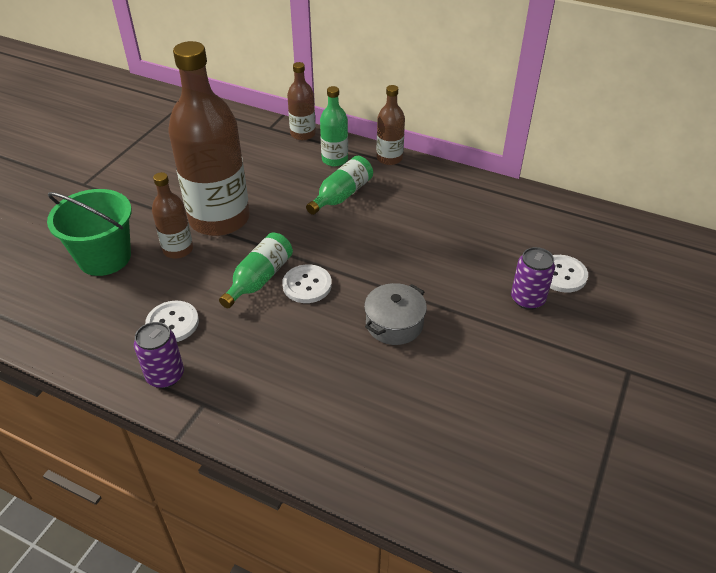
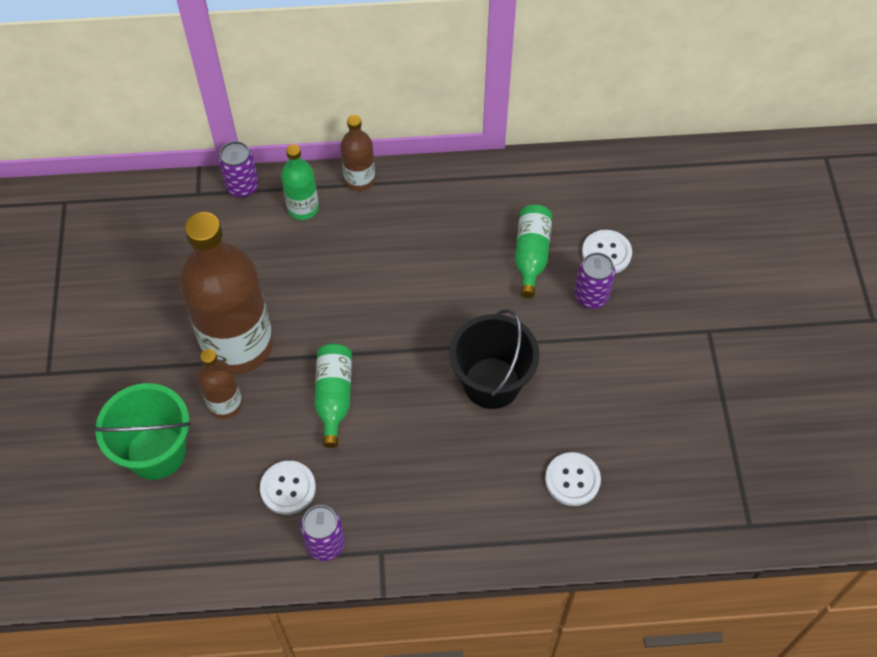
camera: 30 degrees left, 15 degrees up
(303, 134) = (242, 186): brown bottle -> purple can
(307, 285) = (384, 381): white button -> white button (572, 480)
(341, 195) = (343, 254): green bottle -> green bottle (531, 255)
(394, 324) = (491, 383): grey pot -> black bucket

